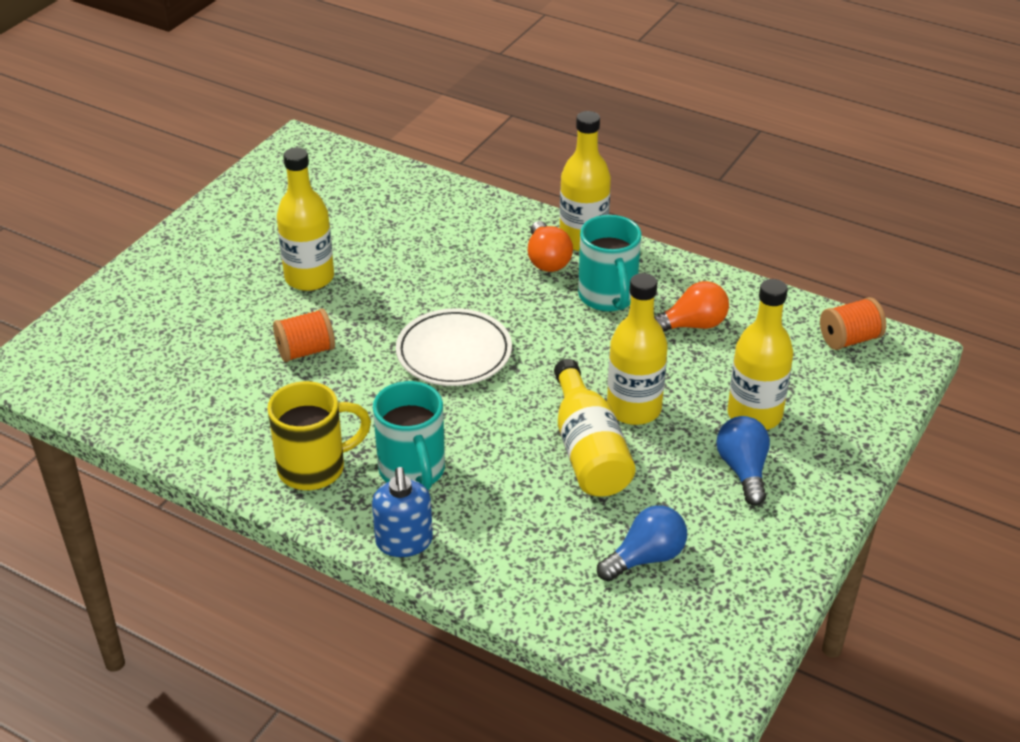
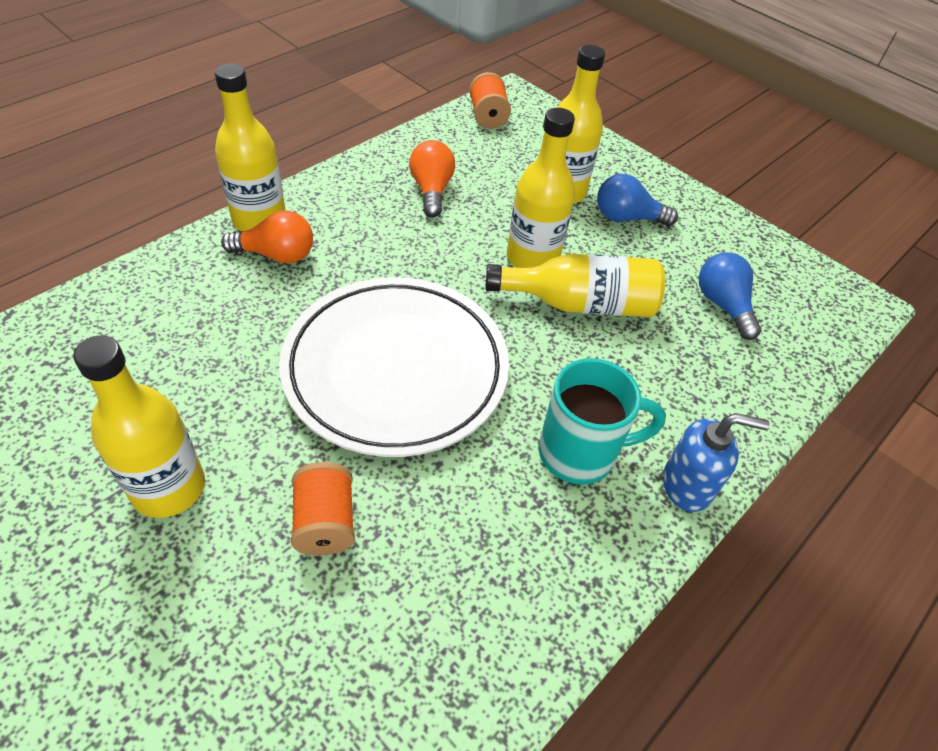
camera: 80 degrees left, 10 degrees up
(314, 468) = (553, 554): yellow mug -> none
(454, 353) = (396, 370): white plate -> white plate, size x1.63
(608, 297) = (363, 229): turquoise mug -> none

